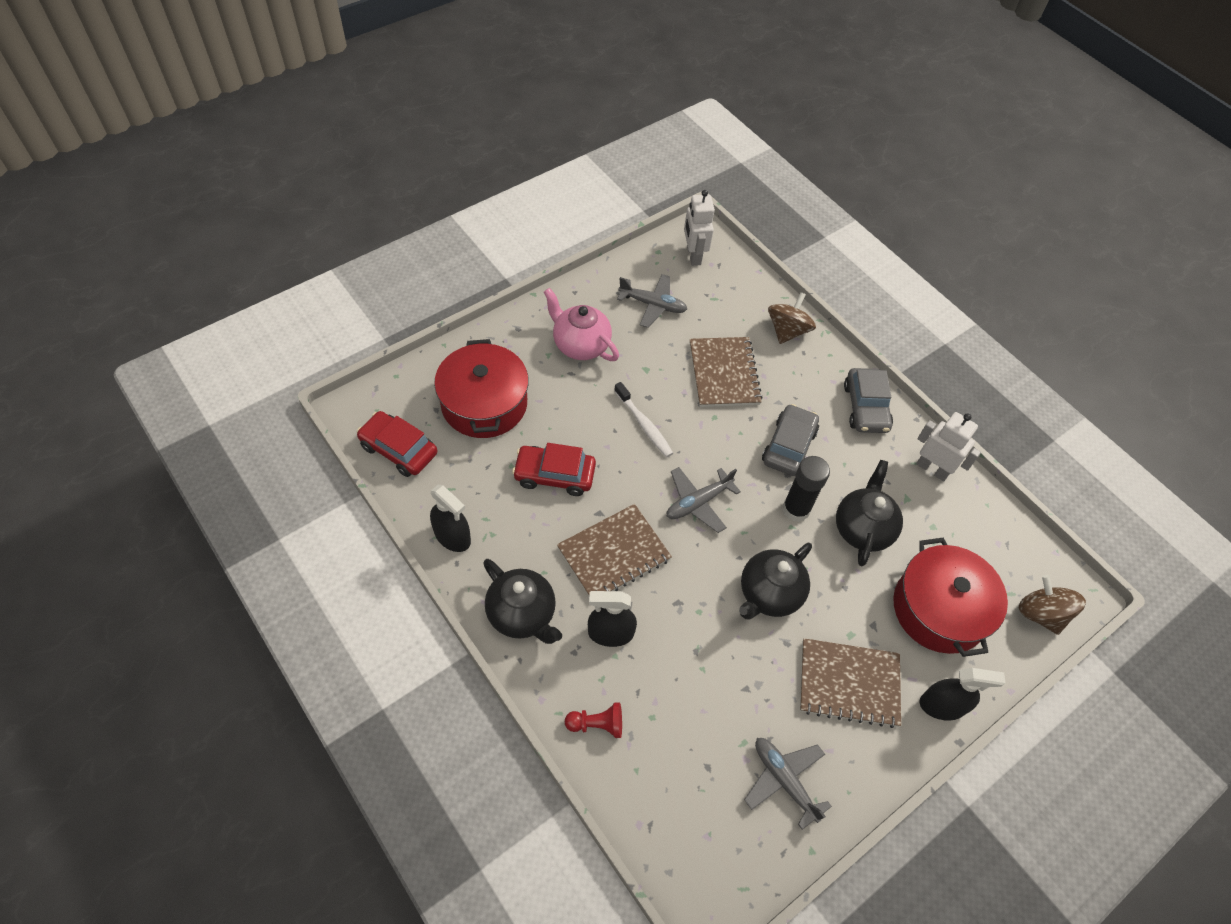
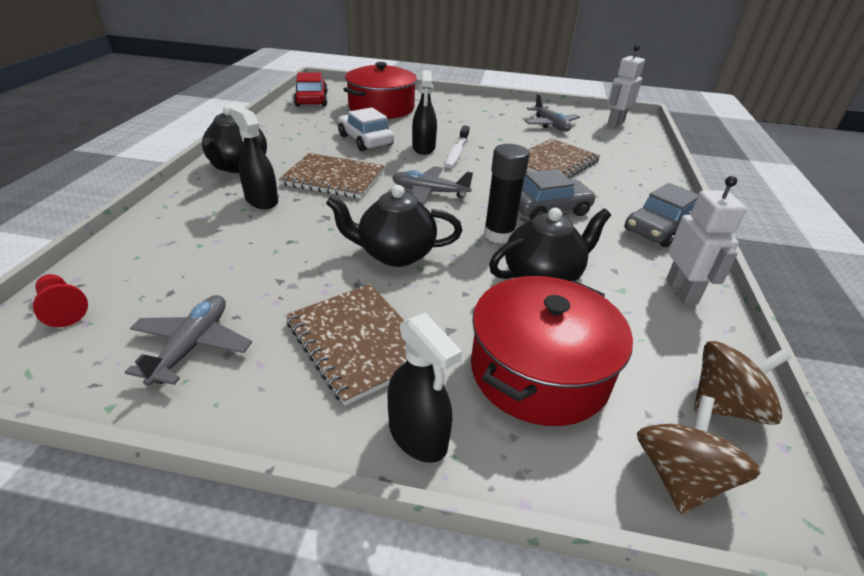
camera: 50 degrees right, 20 degrees down
(452, 536) = (271, 129): black spray bottle -> black spray bottle (423, 148)
(554, 475) = (365, 140): red car -> white car
(580, 345) = (475, 116): pink teapot -> none
(597, 724) = (168, 224): red pawn -> red pawn (63, 309)
(787, 331) = (642, 171): brown spinning top -> brown spinning top (725, 406)

